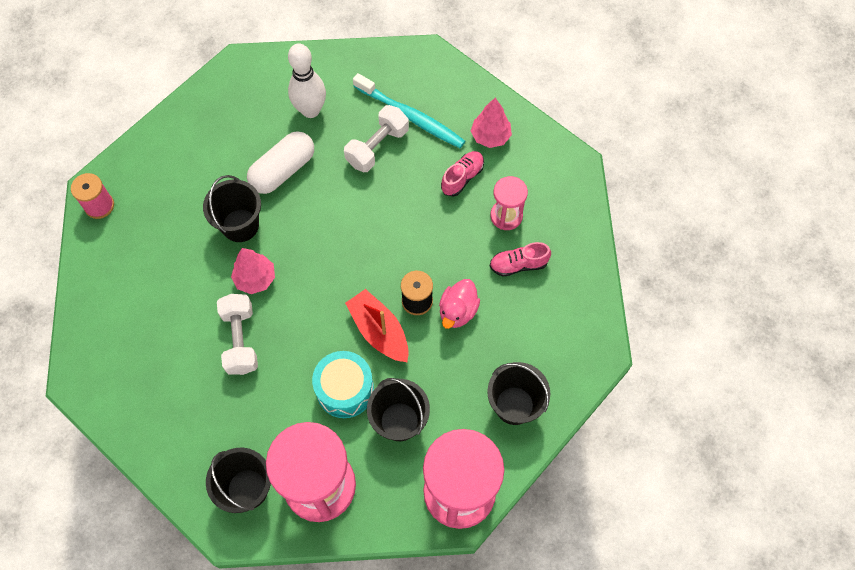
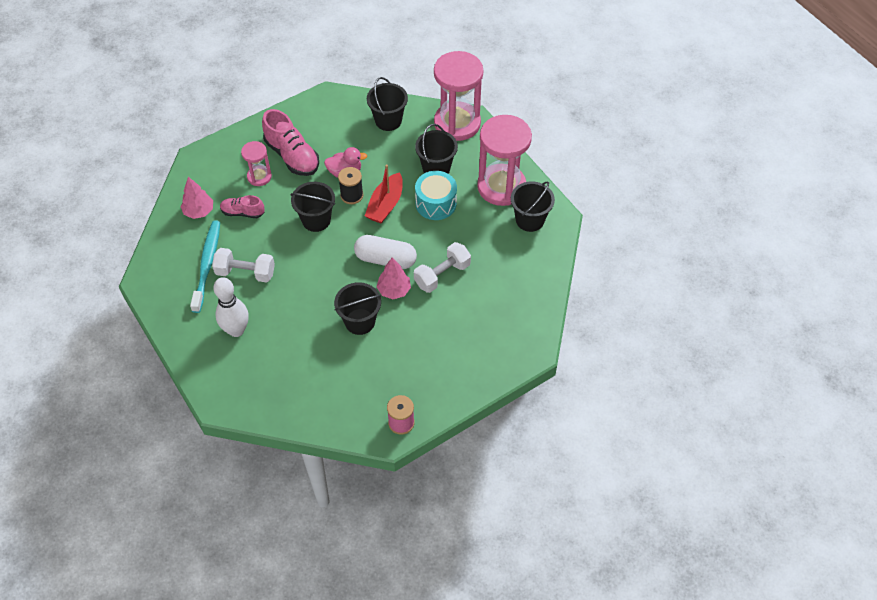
camera: 120 degrees left, 10 degrees down
(283, 170) = (299, 320): white capsule -> white capsule (385, 259)
(404, 246) = (316, 220): none -> black bucket
(518, 264) = (292, 156): pink shoe -> pink shoe, size x1.75

